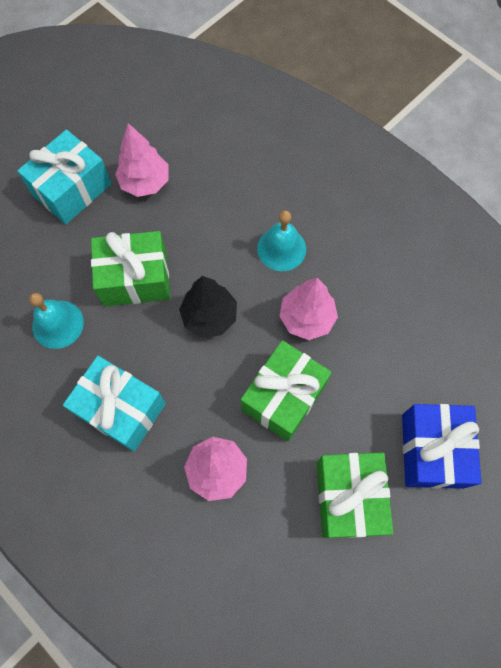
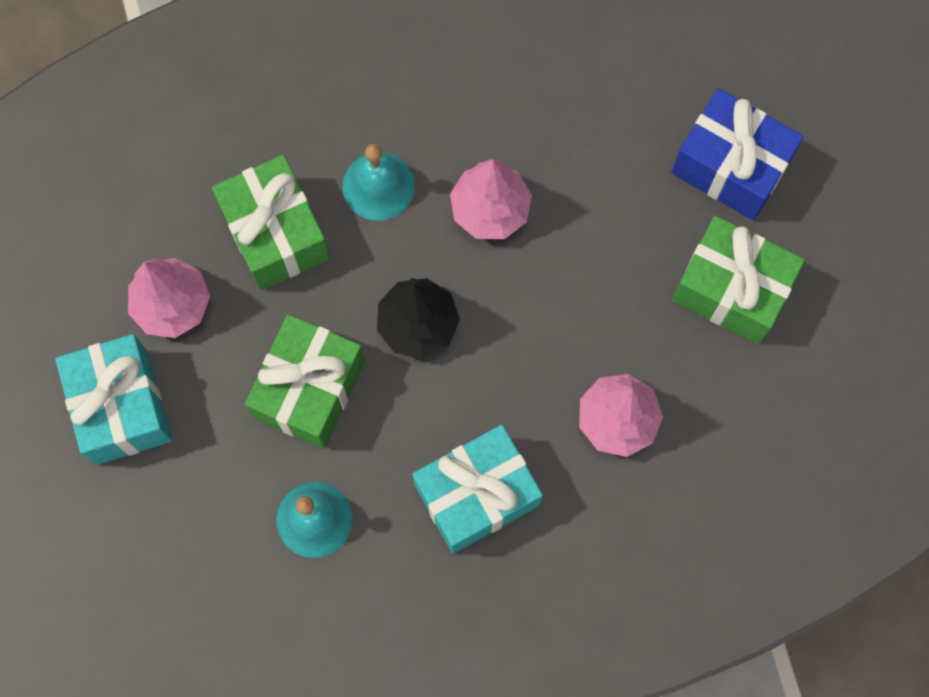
camera: 60 degrees left, 5 degrees up
(283, 397) = (573, 294): green gift -> green gift (275, 233)

